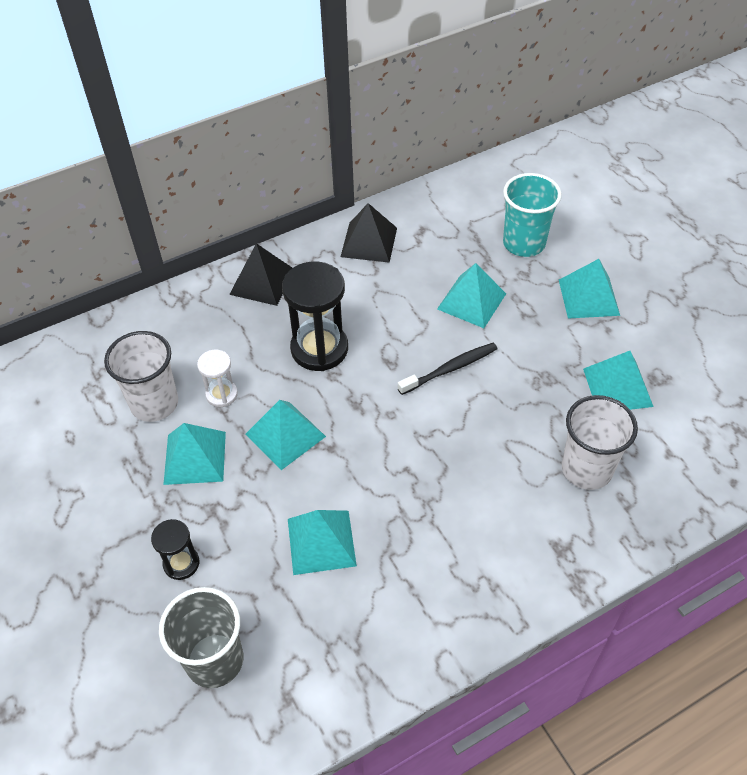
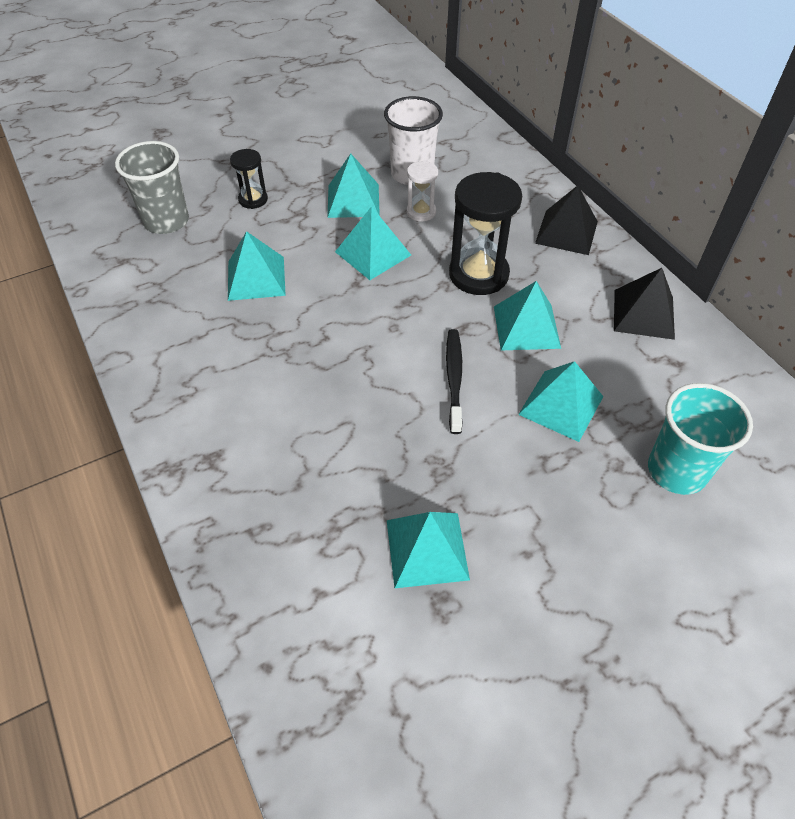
camera: 90 degrees right, 0 degrees up
(450, 369) = (454, 379): black toothbrush -> black toothbrush turned 150 degrees counterclockwise
(586, 469) = (307, 496): white cup -> none
(588, 297) = (585, 538): turquoise pyramid -> turquoise pyramid (526, 327)

